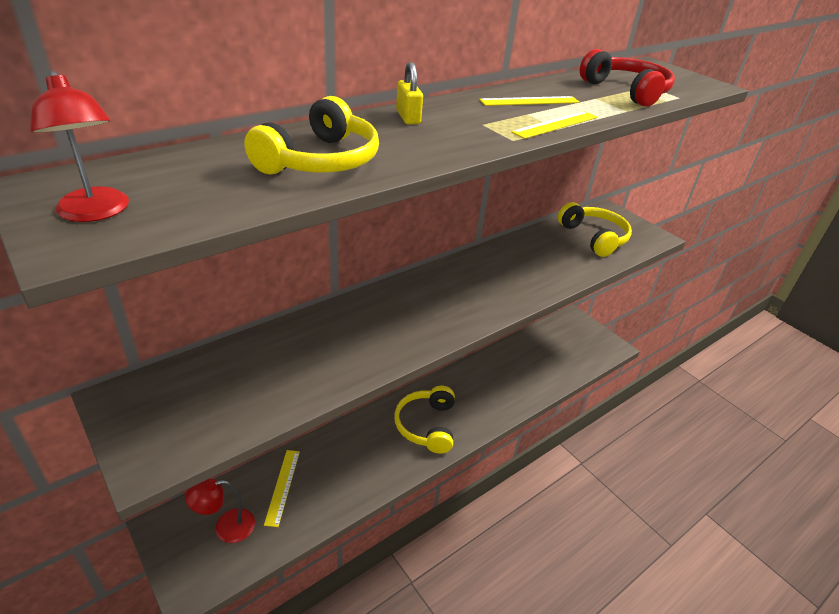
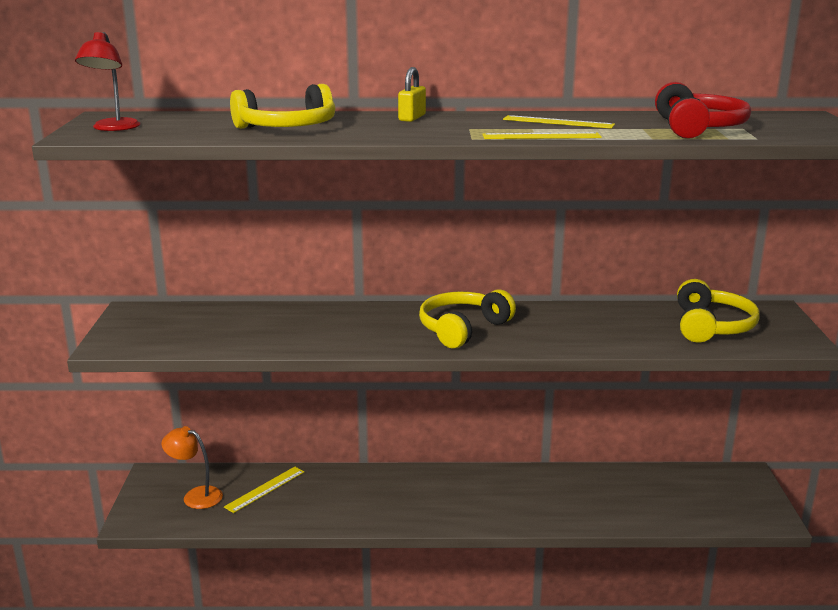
camera: 40 degrees right, 15 degrees down
(226, 527) = (195, 496): red lamp -> orange lamp
(427, 425) = (444, 500): yellow headphones -> yellow headphones (463, 329)

